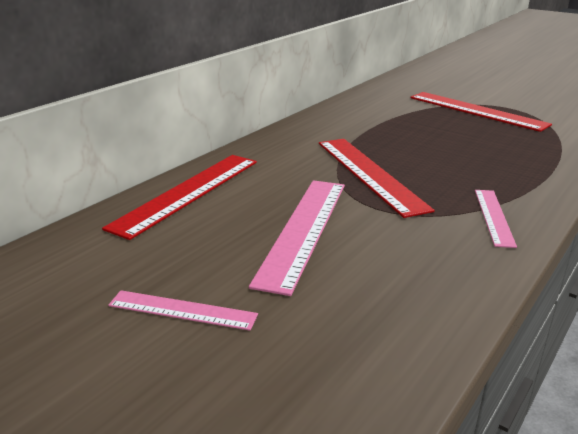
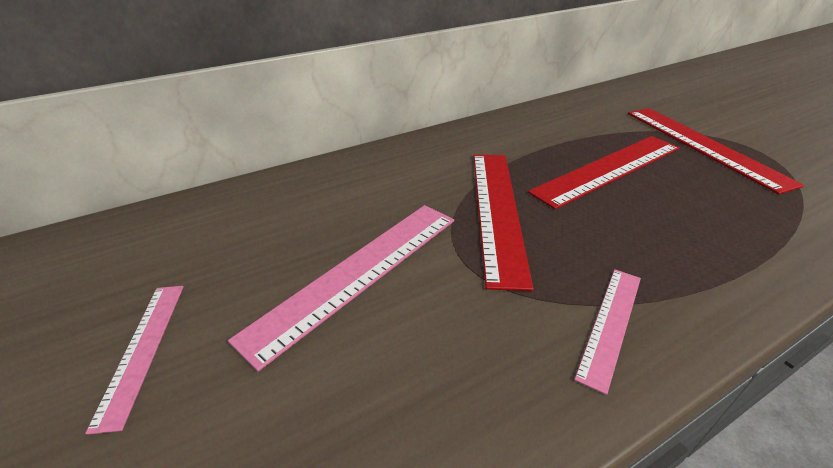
camera: 25 degrees right, 10 degrees up
(182, 310) = (143, 349): pink ruler -> pink ruler turned 45 degrees clockwise
(187, 192) = (293, 190): red ruler -> red ruler (608, 169)

